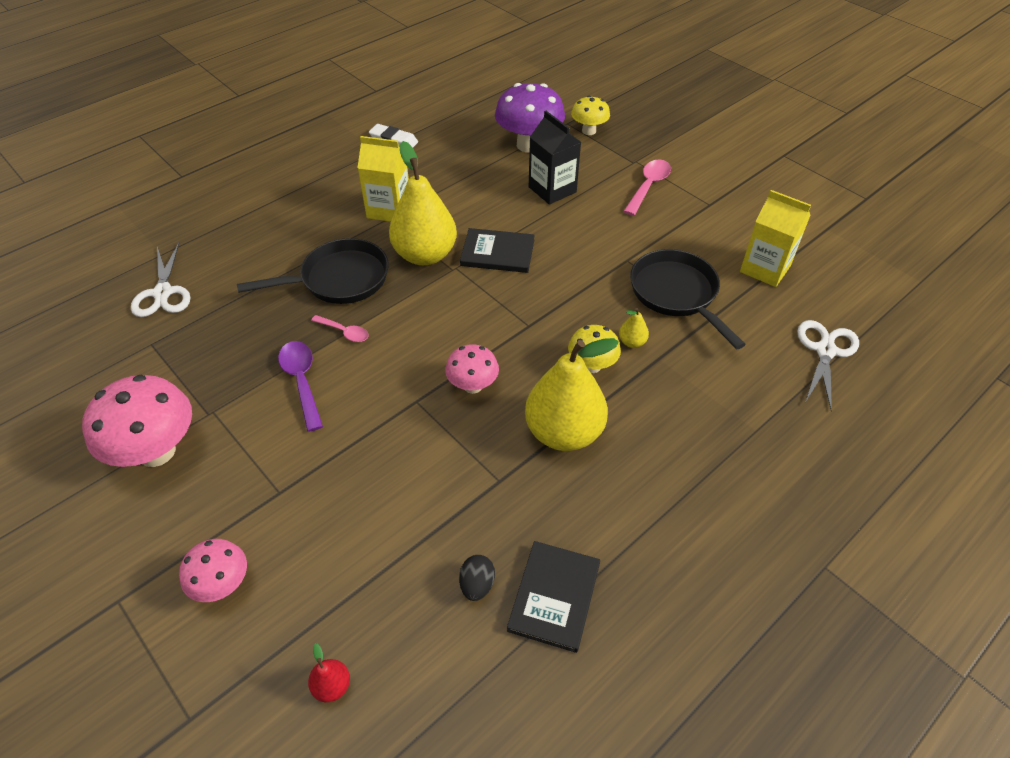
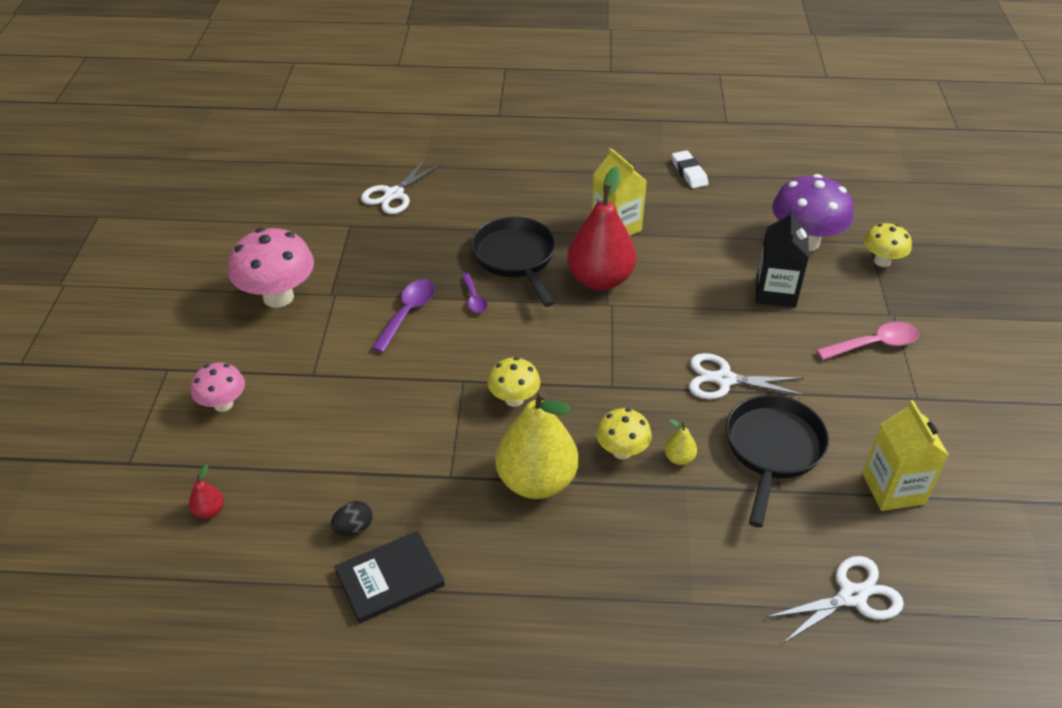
camera: 45 degrees right, 5 degrees down
(339, 279) = (516, 258): black pan -> black pan turned 135 degrees counterclockwise
(344, 332) = (474, 298): pink spoon -> purple spoon
(425, 255) = (600, 280): yellow pear -> red pear
(473, 386) = (514, 399): pink mushroom -> yellow mushroom
(497, 253) = (659, 314): black book -> none
(593, 269) = (724, 380): none -> white scissors

